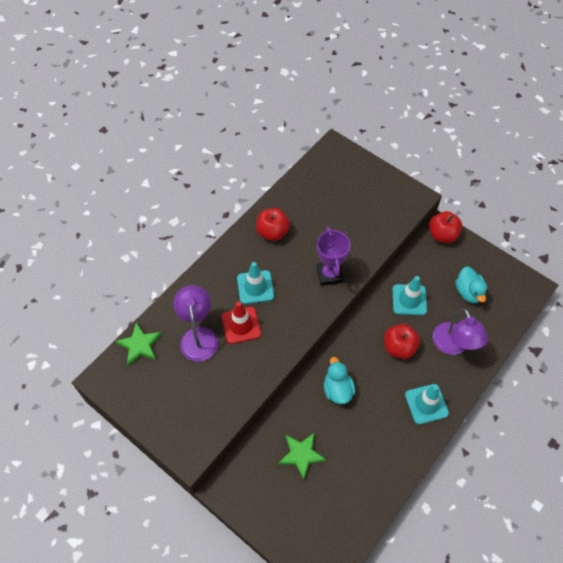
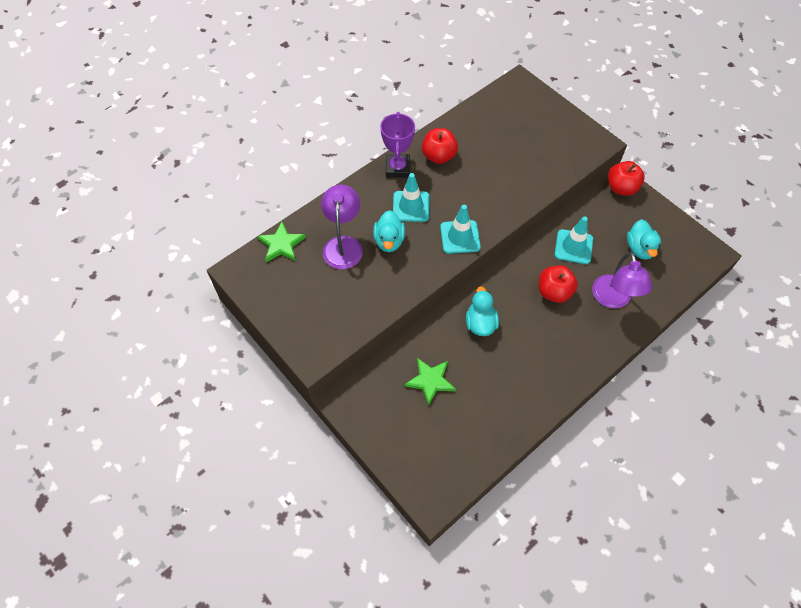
camera: 10 degrees right, 0 degrees up
(241, 325) = (389, 241): red traffic cone -> turquoise duck
(329, 274) = (491, 205): purple trophy -> purple trophy (397, 168)
(426, 404) = (573, 352): turquoise traffic cone -> turquoise traffic cone (460, 237)

